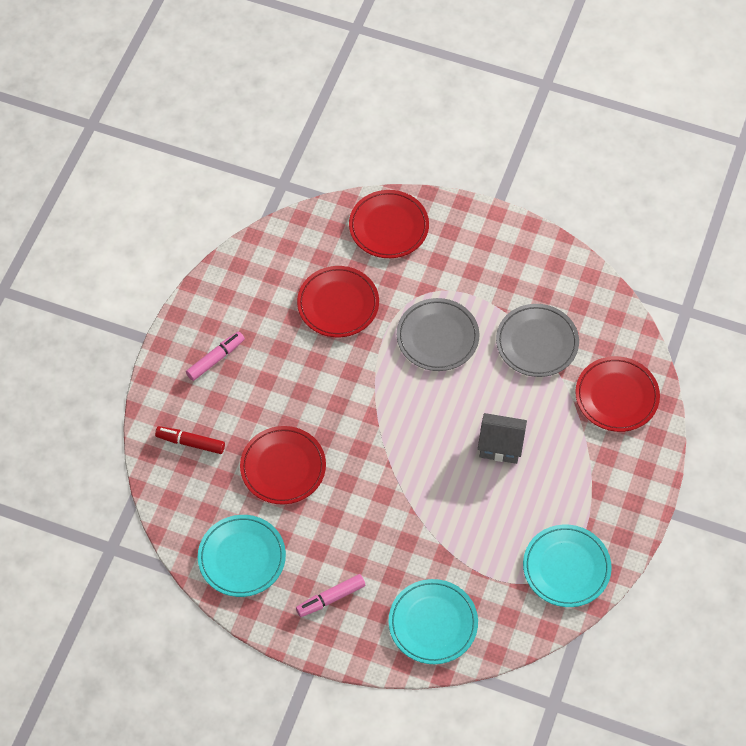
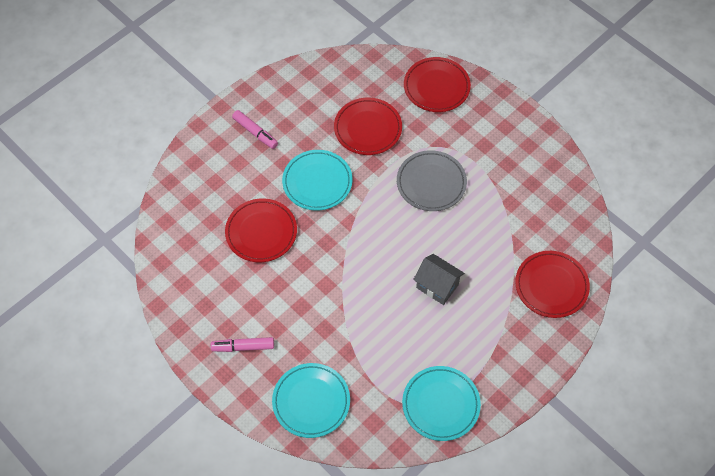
camera: 25 degrees right, 0 degrees up
(190, 442) = (203, 186): red marker -> none
(215, 359) = (255, 132): pink marker -> pink marker turned 60 degrees clockwise
(242, 557) = (194, 287): turquoise plate -> turquoise plate (317, 182)
(537, 343) = (507, 218): grey plate -> none

